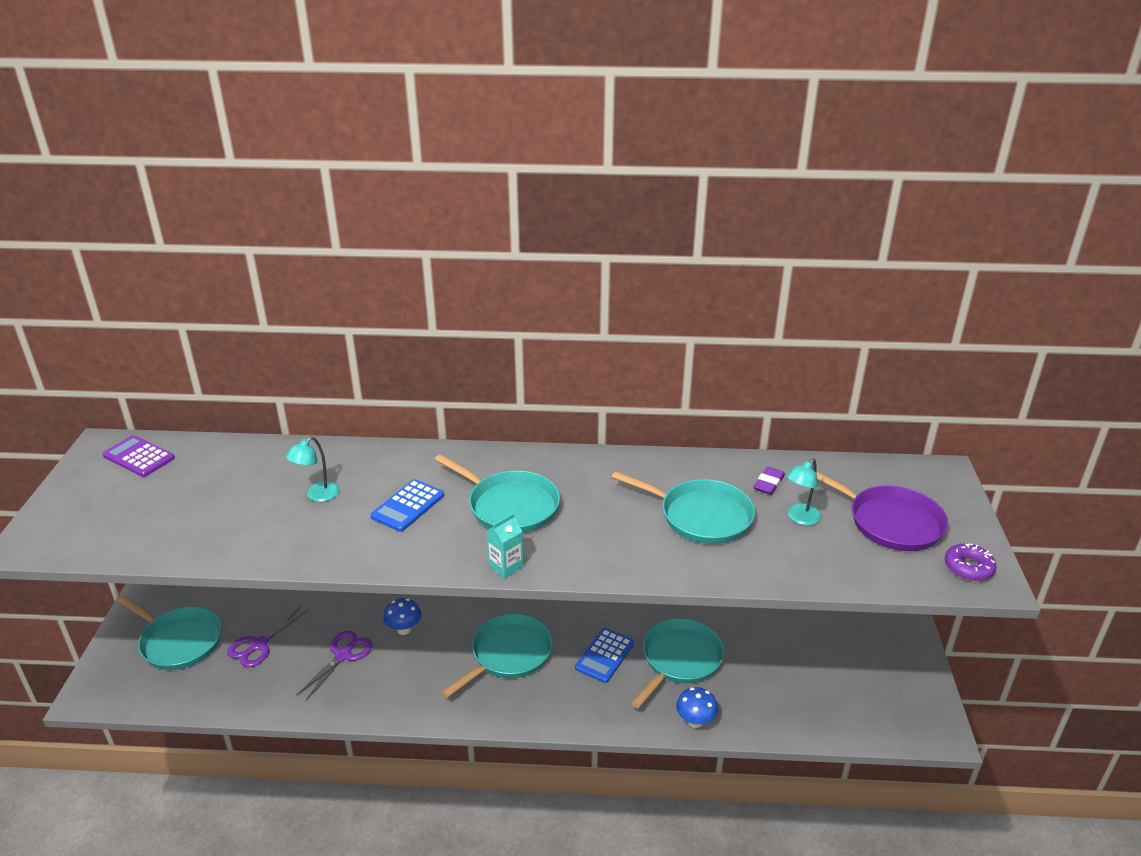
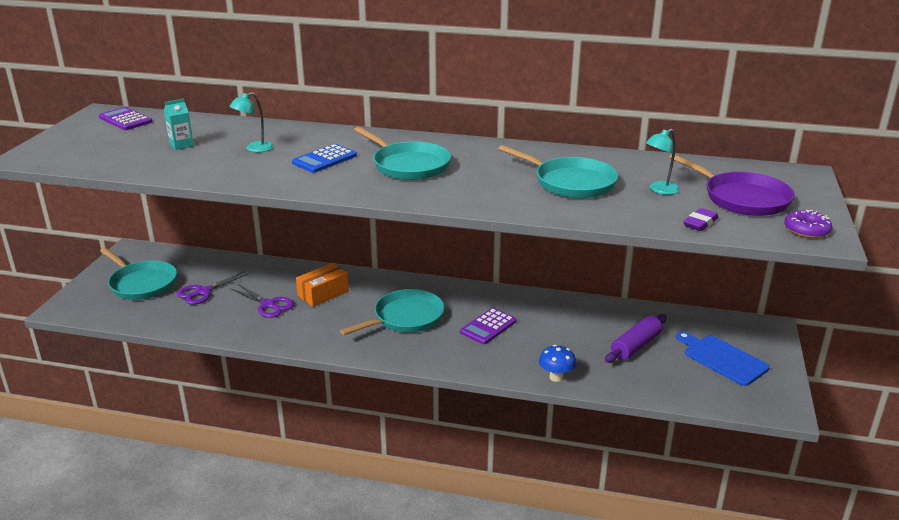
camera: 10 degrees right, 5 degrees down
(343, 655) = (268, 305): purple scissors -> purple scissors turned 90 degrees clockwise
(404, 629) = (323, 294): blue mushroom -> orange box
(506, 566) = (392, 197): turquoise carton -> turquoise carton (181, 145)
(604, 656) = (488, 327): blue calculator -> purple calculator
(679, 659) = (554, 336): turquoise pan -> none
(769, 484) = (639, 169): purple eraser -> purple eraser (700, 223)
(770, 663) = (635, 346): none -> purple rolling pin
(864, 669) = (722, 359): none -> blue cutting board

